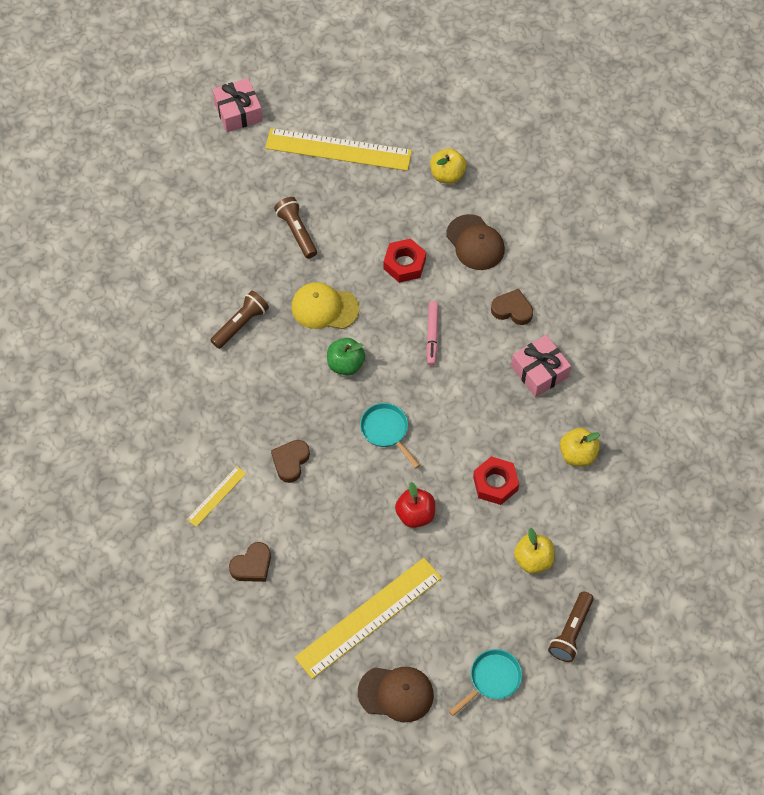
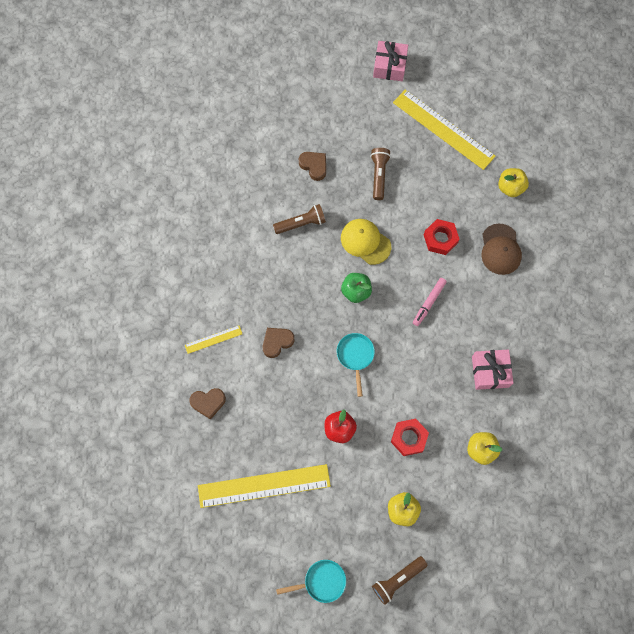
camera: 30 degrees right, 10 degrees up
(396, 693) = (250, 552): brown cap -> none
(512, 310) = (497, 314): brown heart -> brown heart (314, 166)

